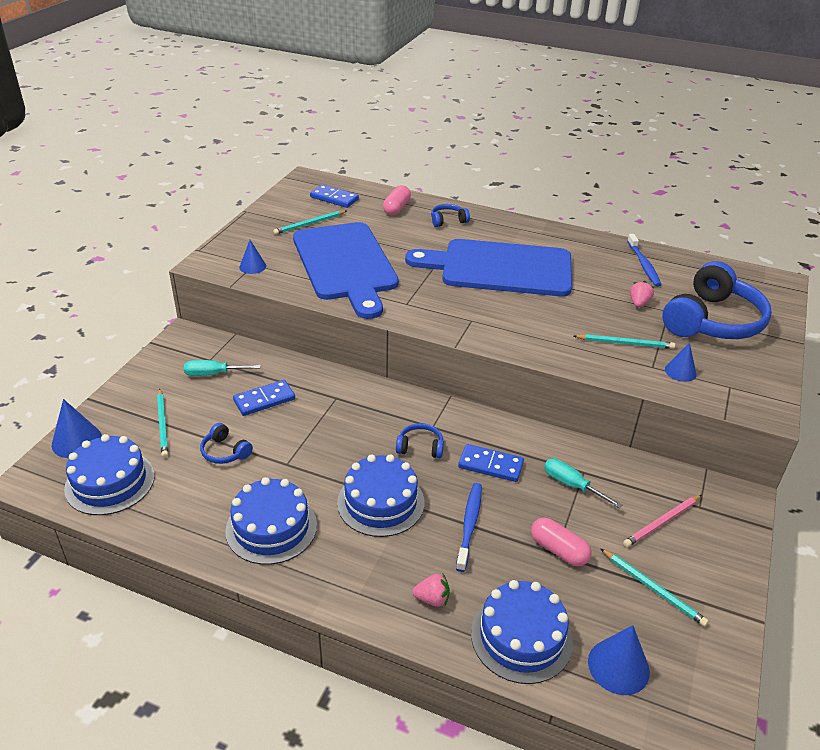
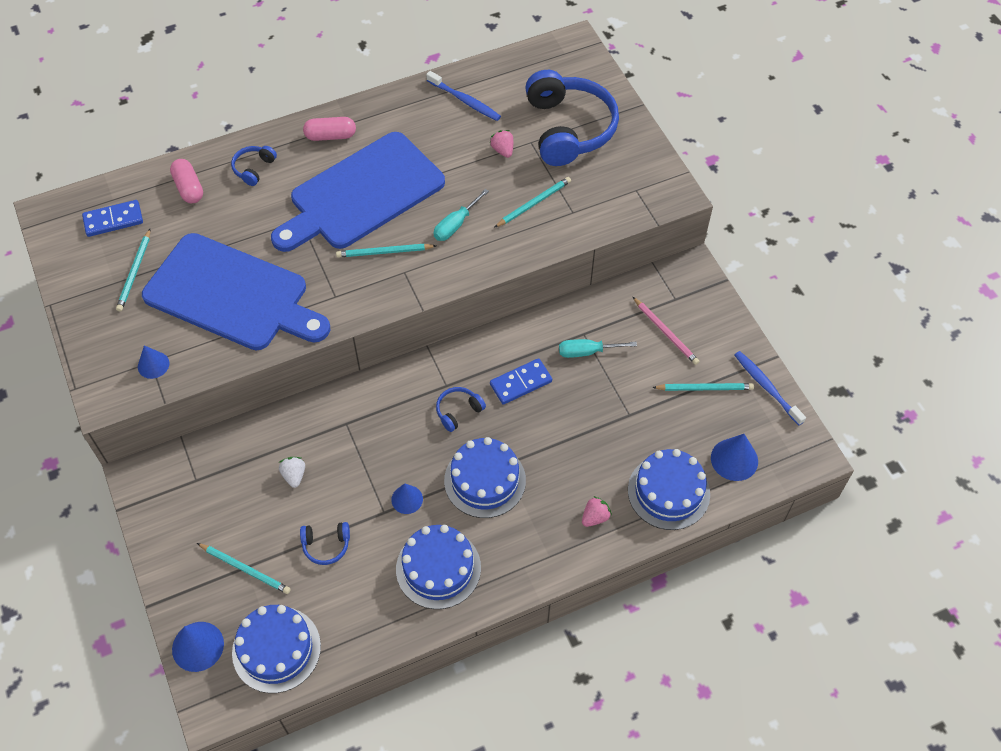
camera: 45 degrees left, 20 degrees up
(213, 374) = (219, 490): turquoise screwdriver -> turquoise screwdriver (455, 225)
(264, 400) = (294, 475): blue domino -> white strawberry
(469, 525) = (559, 444): blue toothbrush -> blue toothbrush (767, 387)
(472, 303) = (384, 252): none -> turquoise pencil
(558, 550) = (629, 411): pink capsule -> pink capsule (330, 136)
(662, 522) = (666, 332): pink pencil -> pink pencil turned 45 degrees counterclockwise
(680, 371) = (594, 201): blue cone -> blue cone (407, 499)

